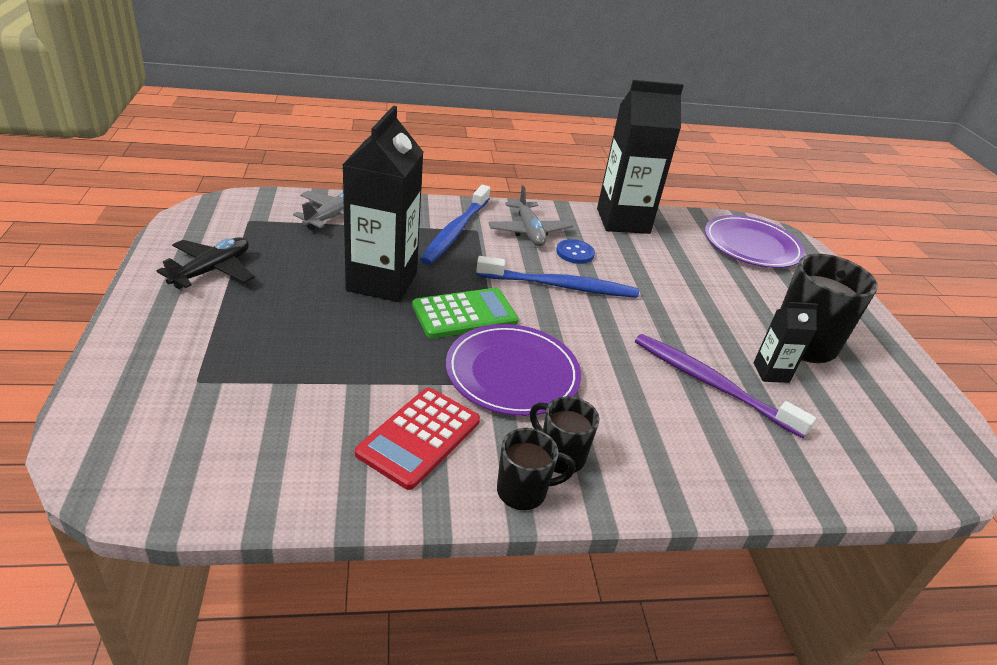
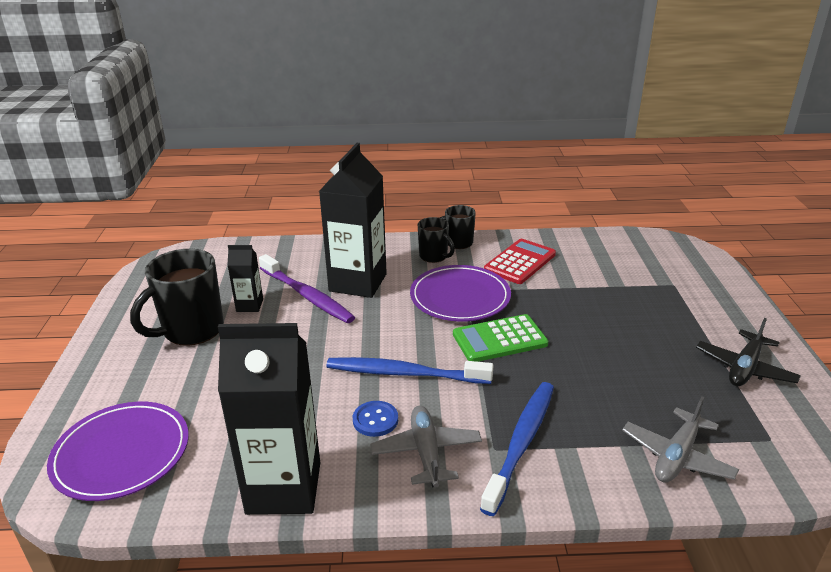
camera: 170 degrees left, 5 degrees down
(382, 281) = (583, 367): black carton -> black carton (358, 282)

